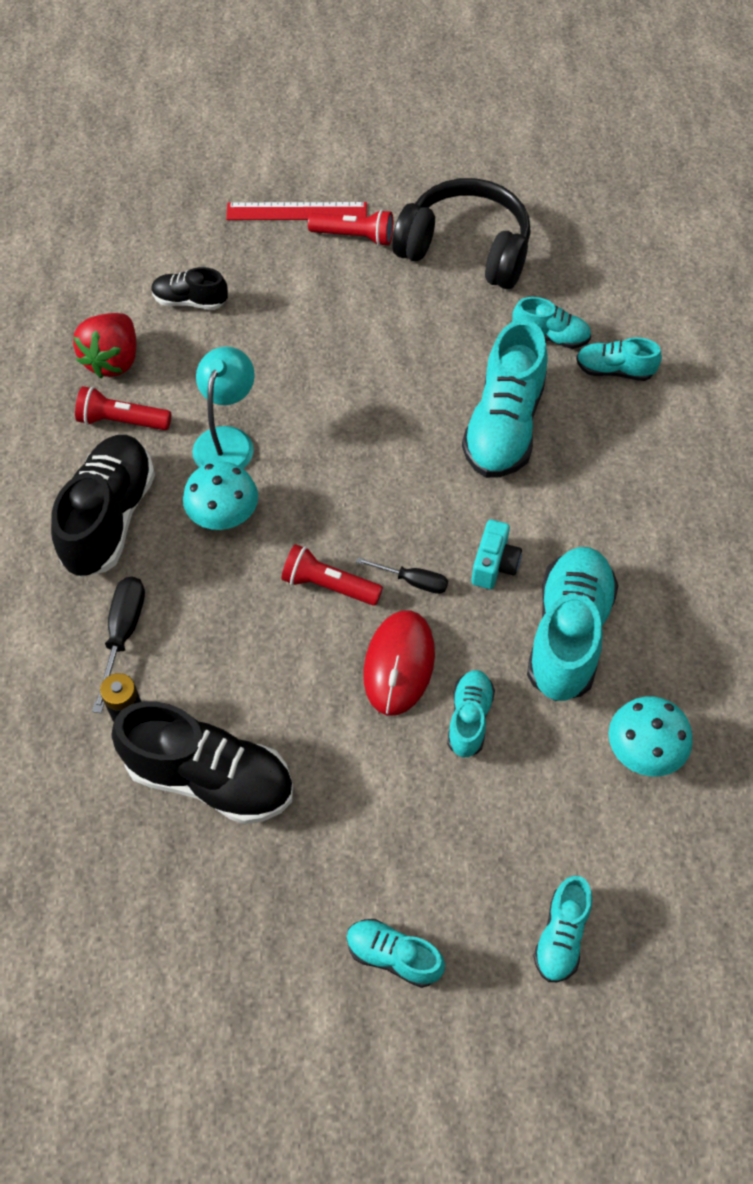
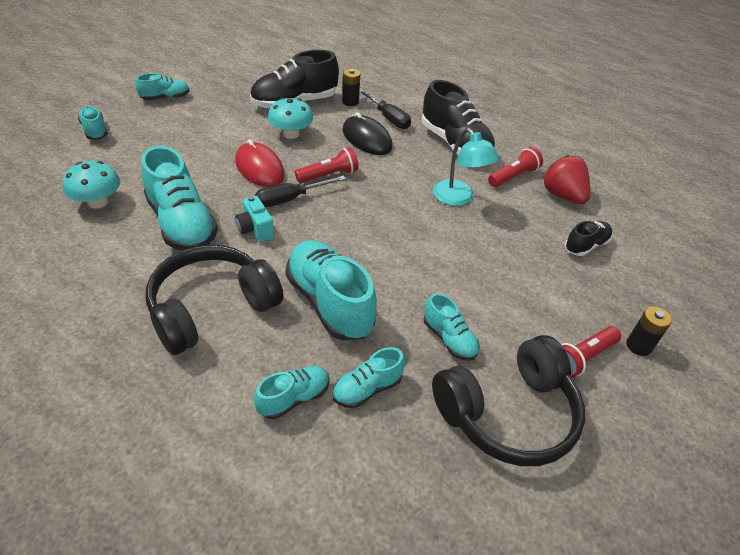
camera: 130 degrees right, 15 degrees down
(204, 614) = (367, 139): none -> black mouse
(223, 514) = (413, 172): turquoise mushroom -> turquoise mushroom (291, 134)
(297, 211) = (638, 346): red ruler -> black battery
(413, 581) = (290, 199): black screwdriver -> black screwdriver, size x1.52
(469, 718) = (204, 168): turquoise shoe -> turquoise shoe (449, 339)
(617, 499) = (211, 308): none -> black headphones

